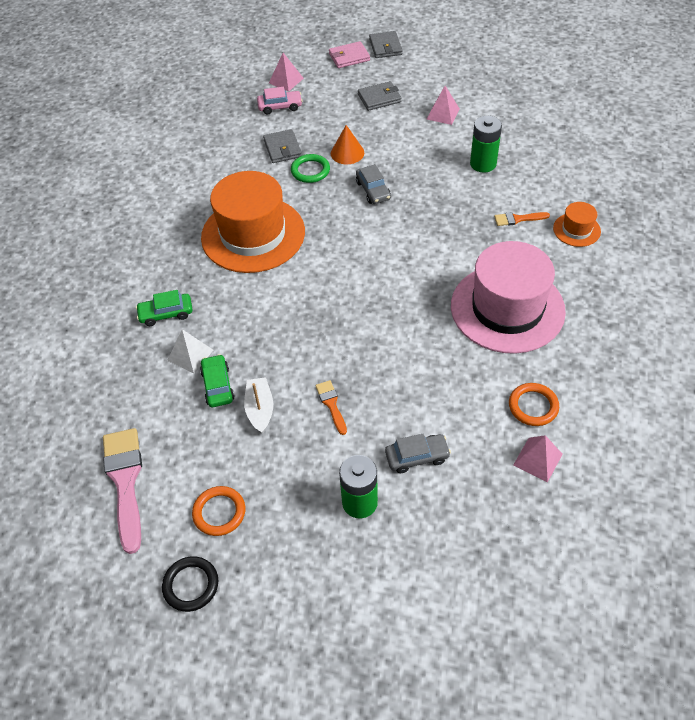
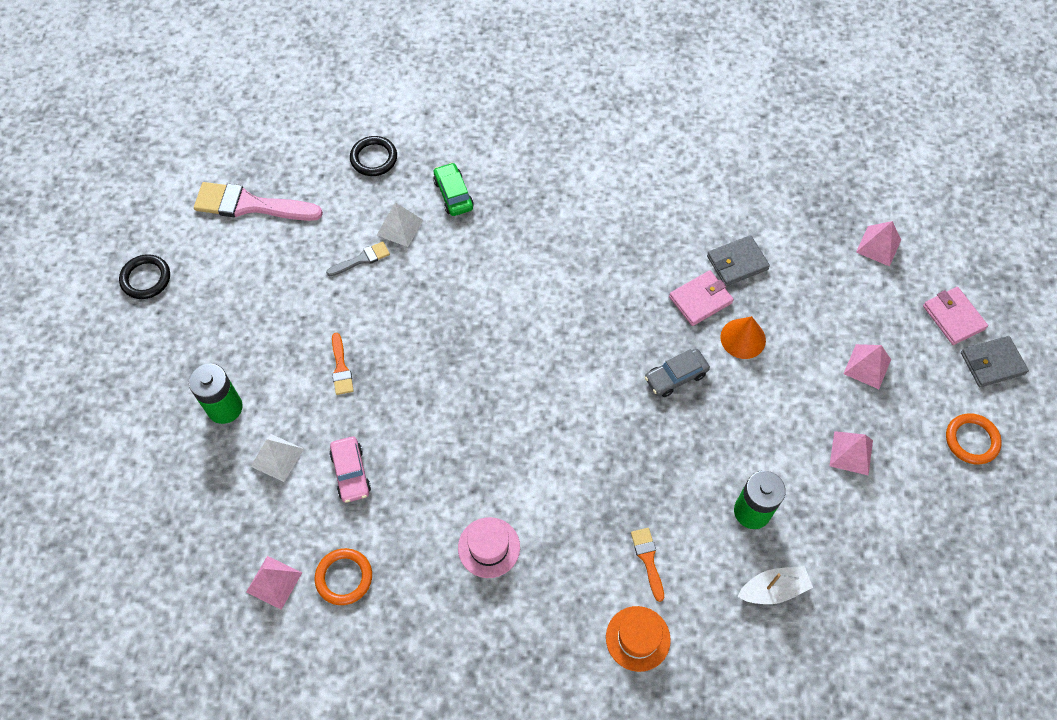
camera: 80 degrees right, 10 degrees up
(104, 373) = (374, 158): none -> black ring
(125, 481) = (250, 205): pink brush -> pink brush turned 150 degrees counterclockwise
(217, 385) = (362, 259): green car -> grey brush
(219, 512) = (217, 287): orange ring -> orange ring (971, 440)
(253, 234) = (580, 255): orange hat -> none
(260, 409) = (333, 302): white boat -> white boat (773, 589)
(280, 106) = (820, 247): pink car -> pink car (351, 473)
(310, 171) = (700, 300): green ring -> pink wallet
(331, 404) = (341, 368): orange brush -> orange brush turned 105 degrees clockwise
(379, 98) = (867, 366): grey wallet -> pink pyramid
(417, 457) = (277, 457): grey car -> white pyramid
(507, 308) = (489, 547): pink hat -> pink hat, size x0.44

